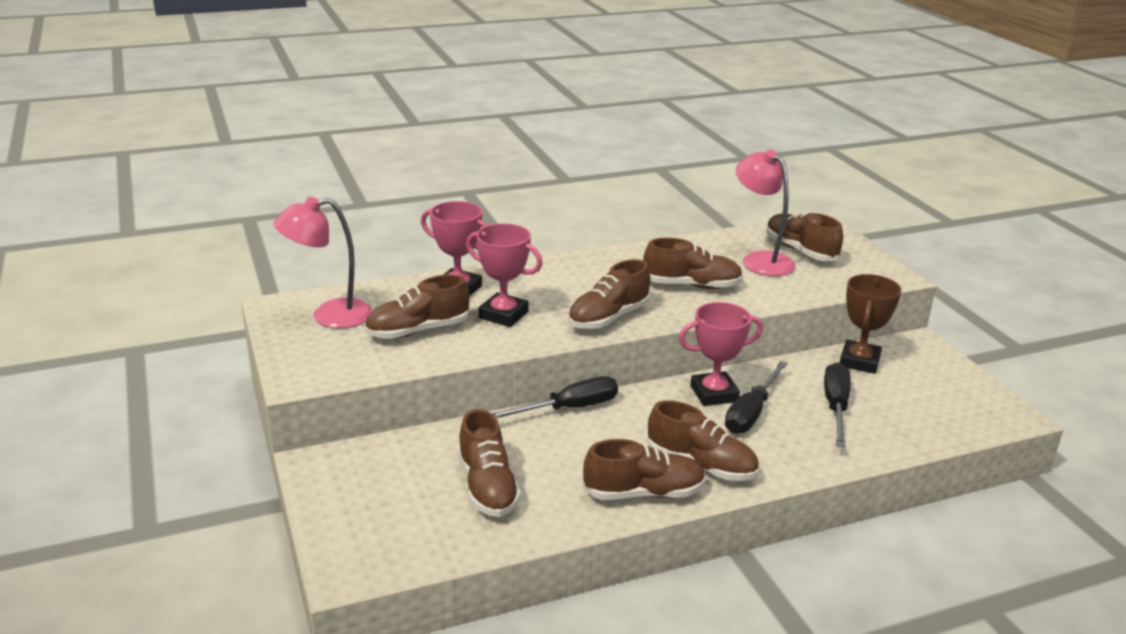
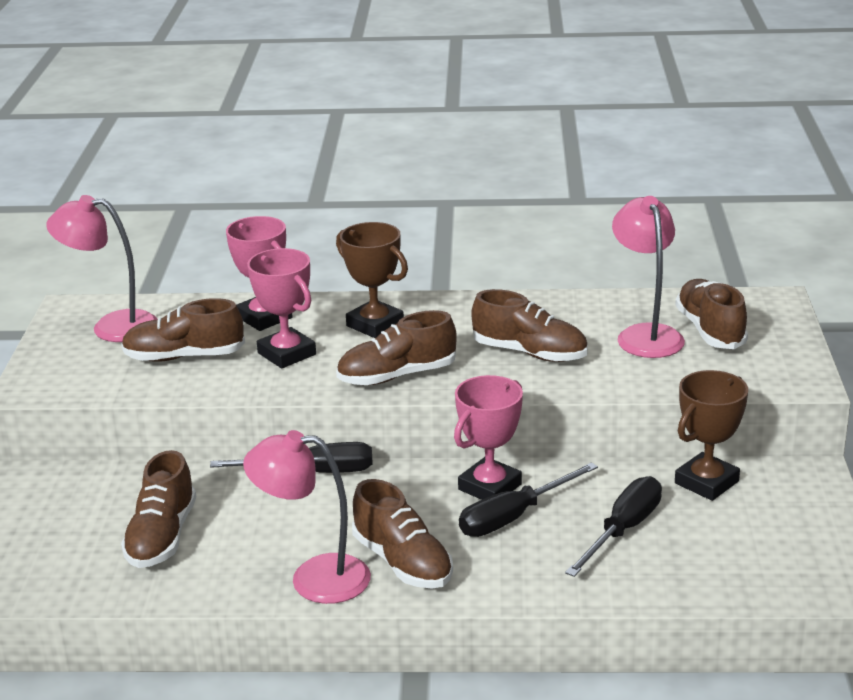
camera: 25 degrees right, 0 degrees up
(554, 282) = (375, 324): none -> brown trophy
(643, 493) = (314, 578): brown shoe -> pink lamp
(714, 394) = (490, 487): pink trophy -> pink trophy turned 60 degrees counterclockwise

